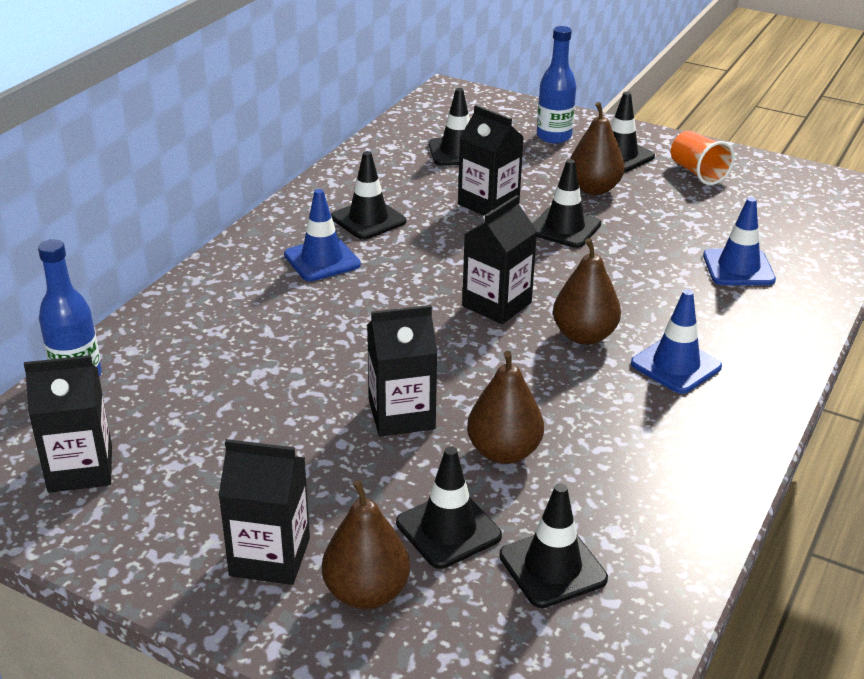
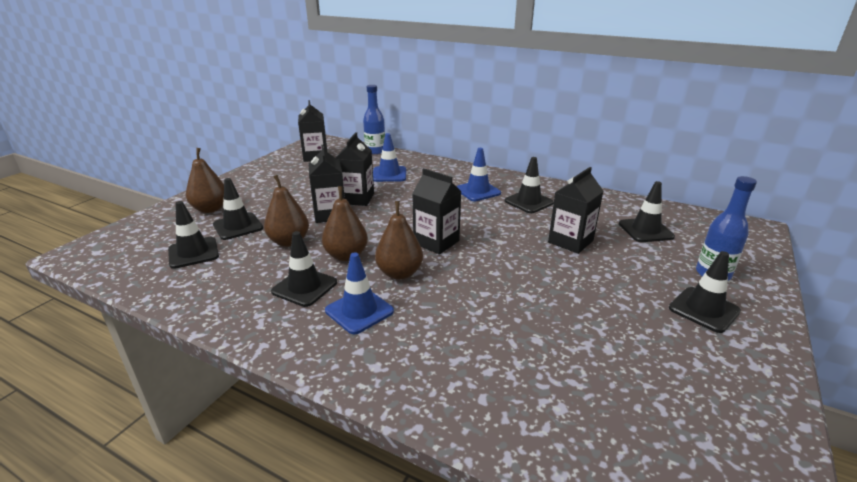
camera: 90 degrees right, 5 degrees down
(270, 557) = (245, 190): black carton -> black carton (357, 198)
(564, 228) = (548, 272): black traffic cone -> black traffic cone (304, 287)
(594, 189) = (624, 290): brown pear -> brown pear (346, 255)
(697, 173) = (704, 361): orange cup -> none
(738, 268) = (510, 366): blue traffic cone -> blue traffic cone (389, 174)

